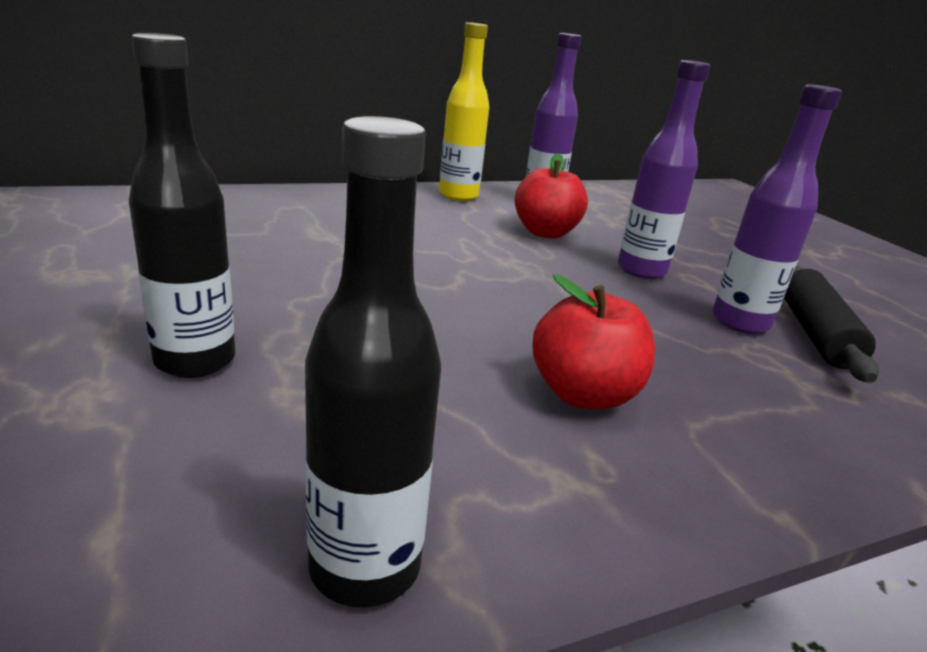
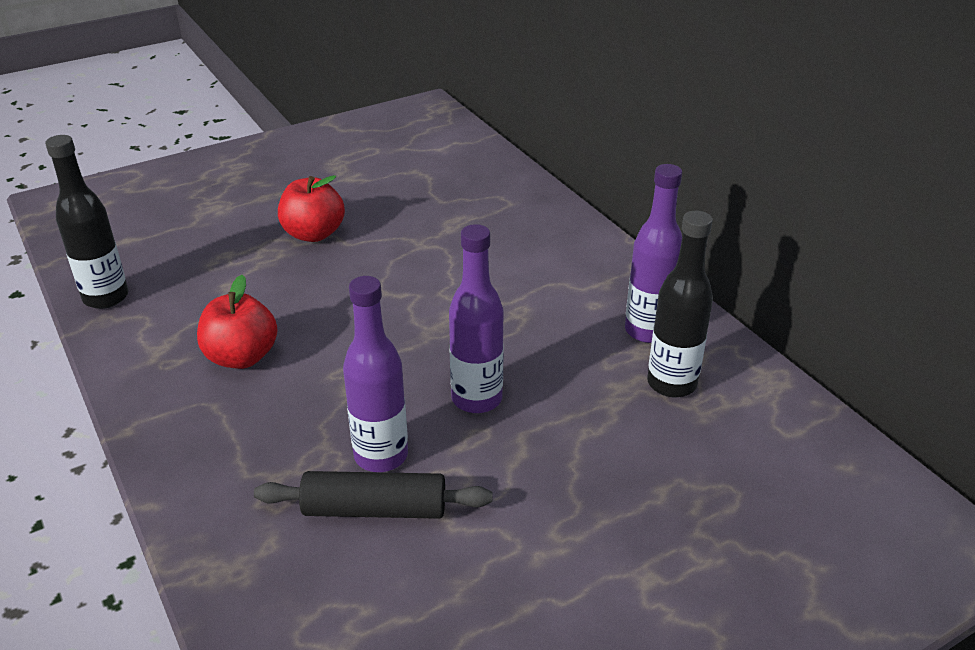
camera: 85 degrees right, 10 degrees up
(195, 360) = (252, 224): black bottle -> black bottle (671, 383)
(458, 195) = (616, 274): yellow bottle -> none
(545, 232) = (543, 335): red apple -> red apple (313, 234)

